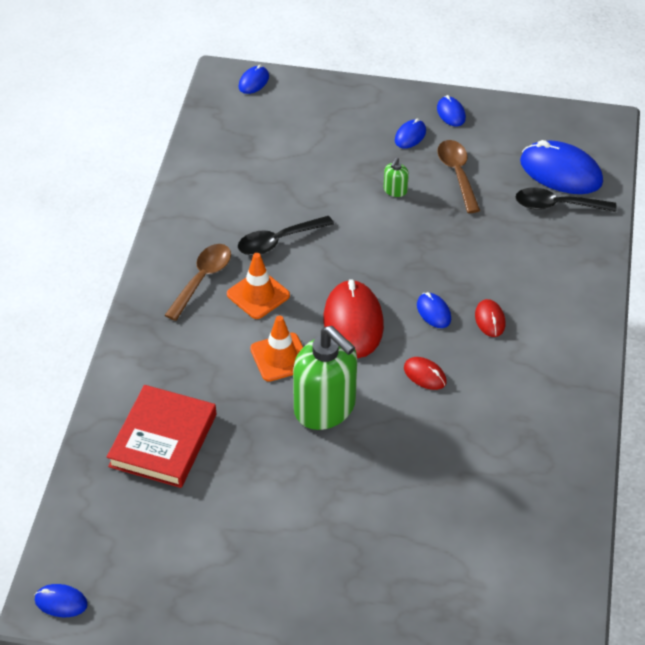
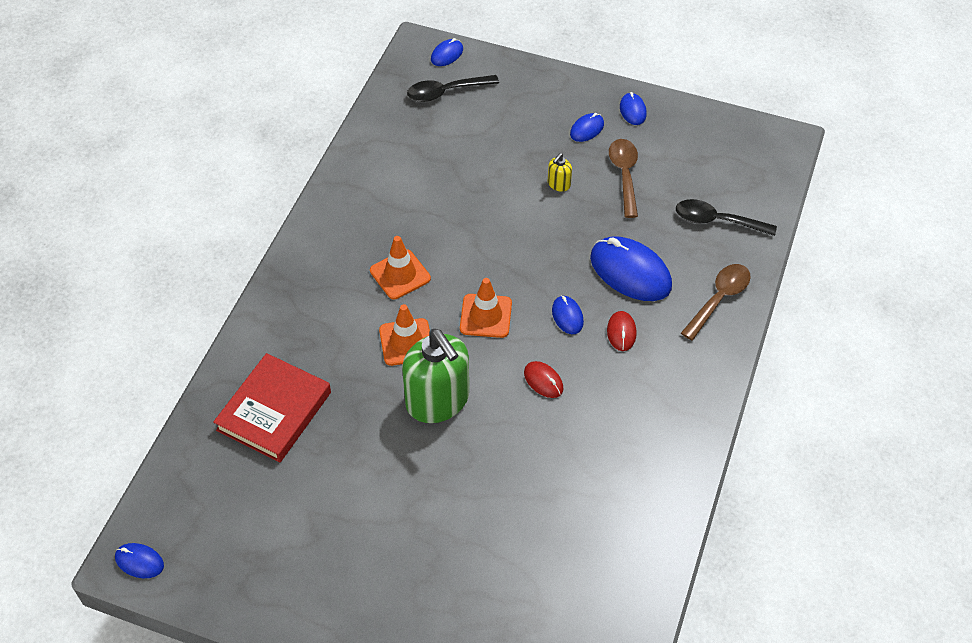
camera: 10 degrees right, 5 degrees up
(202, 279) = (350, 251): brown spoon -> brown spoon (719, 299)
(278, 241) = (432, 222): black spoon -> black spoon (446, 92)
(353, 322) = (486, 316): red mouse -> orange traffic cone
(395, 190) = (558, 184): green soap dispenser -> yellow soap dispenser
(560, 172) = (728, 186): blue mouse -> blue mouse (630, 272)

